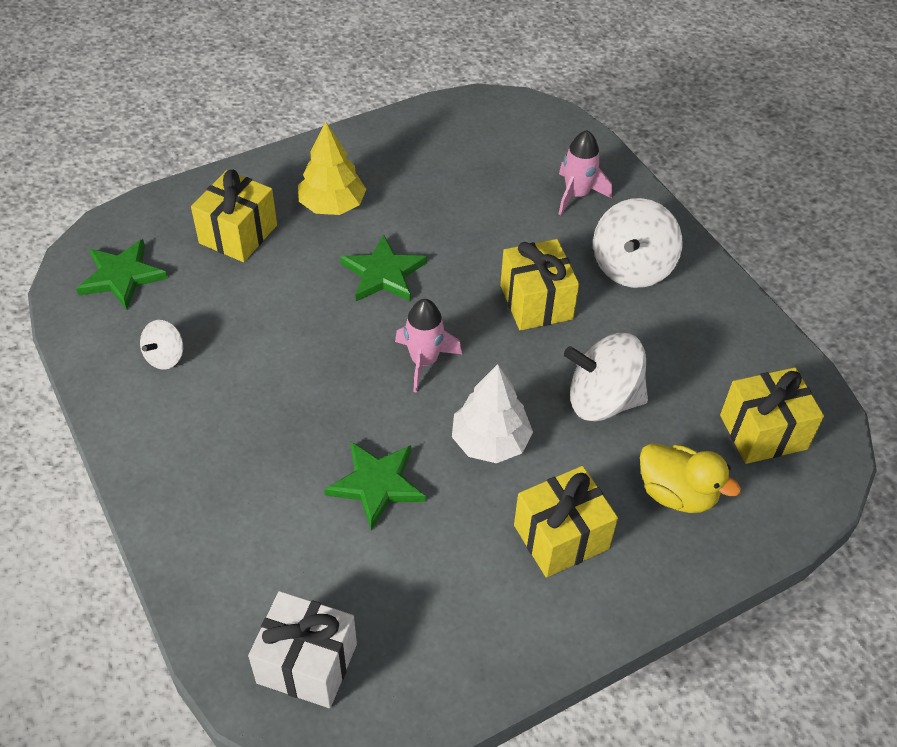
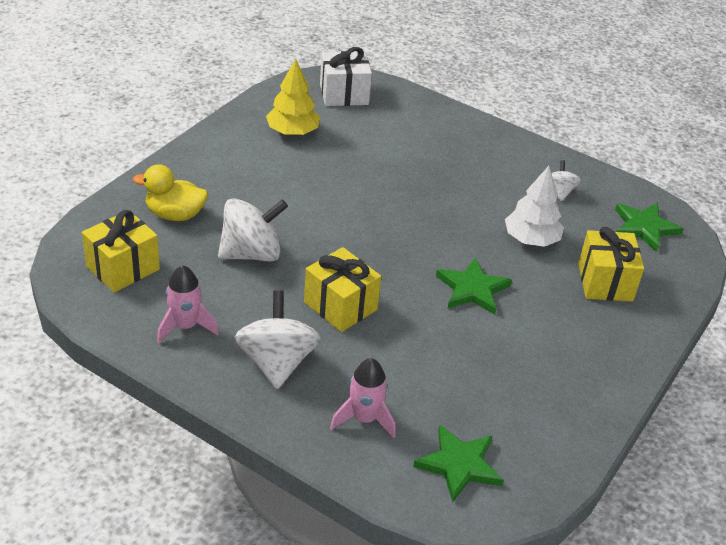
camera: 150 degrees right, 10 degrees down
(332, 205) = (562, 330): yellow tree -> yellow tree (292, 132)
(376, 484) = (368, 168): green star -> green star (459, 465)
(424, 361) = (393, 239): pink rocket -> pink rocket (185, 326)
(490, 441) = (314, 208): white tree -> white tree (531, 239)
(561, 537) = (240, 174): yellow gift -> none

